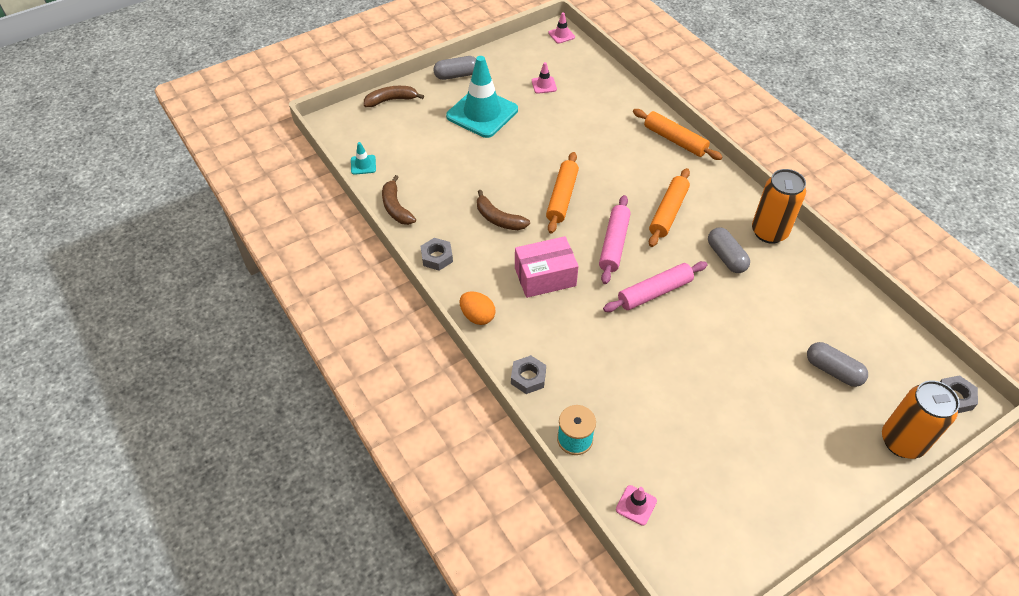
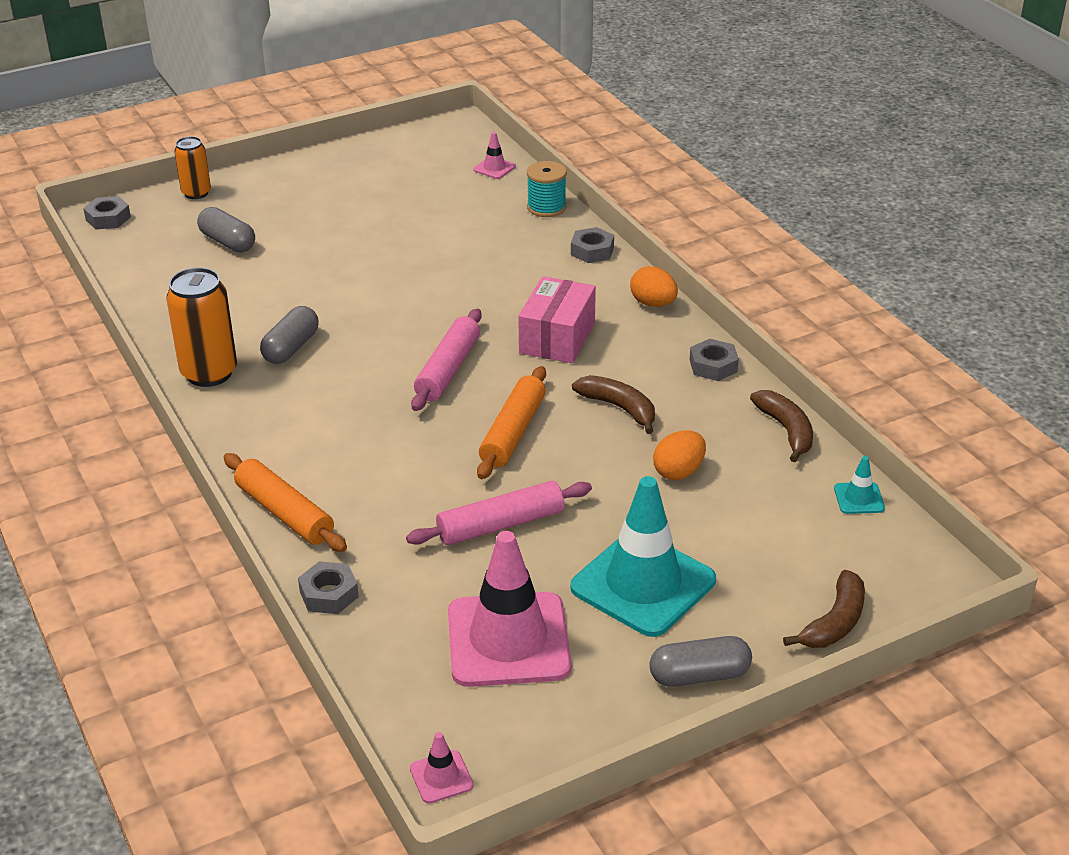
camera: 175 degrees left, 15 degrees down
(391, 100) = (834, 622): brown banana -> brown banana turned 45 degrees counterclockwise
(462, 176) = (678, 472): none -> orange egg
(544, 85) = (508, 640): pink traffic cone -> pink traffic cone, size x2.40
(545, 277) = (557, 338): pink box -> pink box turned 60 degrees counterclockwise
(634, 101) = (329, 594): none -> grey nut
(654, 292) = (410, 316): pink rolling pin -> pink rolling pin (501, 525)
(668, 212) = (349, 404): orange rolling pin -> none
(726, 257) = (291, 348): grey capsule -> grey capsule turned 45 degrees clockwise
(902, 441) = (196, 193): orange can -> orange can, size x0.61

